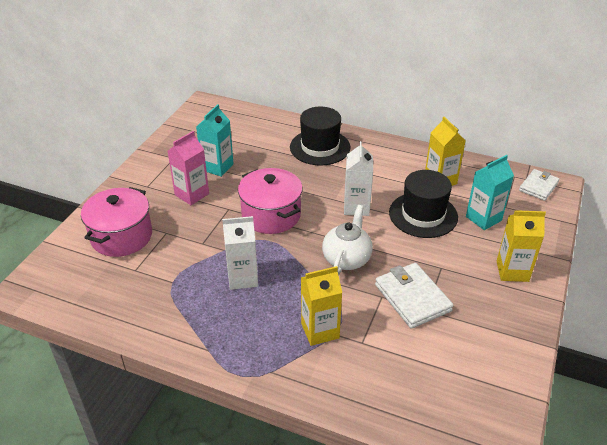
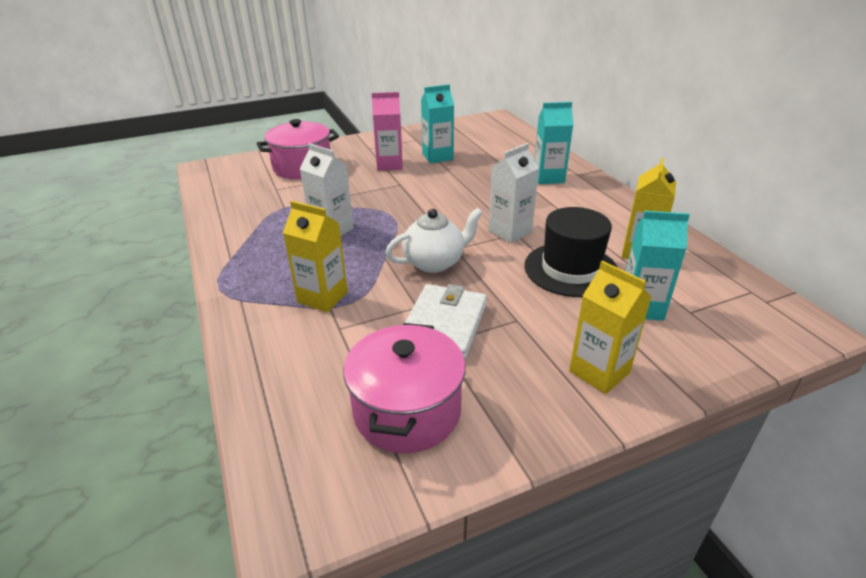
camera: 45 degrees right, 5 degrees down
(271, 215) = (425, 202): pink pot -> pink pot (407, 411)
(320, 147) = (548, 178): black hat -> turquoise carton
(538, 186) = (774, 317): white wallet -> none

